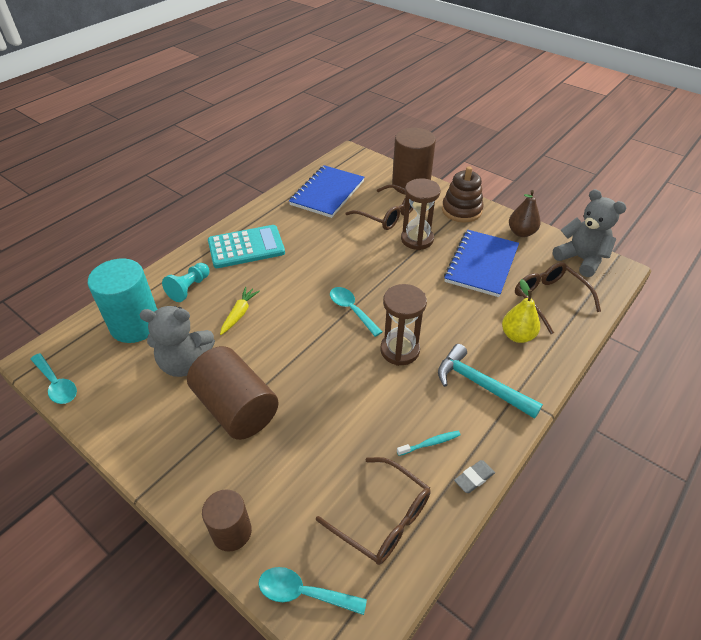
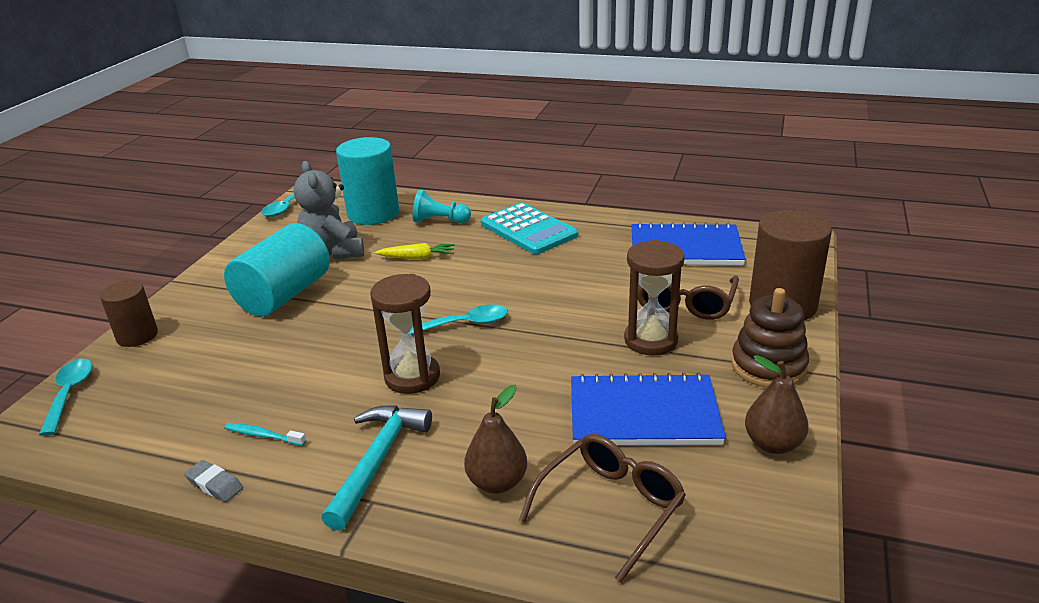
camera: 70 degrees right, 15 degrees down
(236, 408) = (284, 295): brown cylinder -> turquoise cylinder
(351, 310) = (465, 324): turquoise spoon -> turquoise spoon turned 45 degrees clockwise
(383, 518) = (153, 423): brown glasses -> none
(430, 443) = (263, 435): turquoise toothbrush -> turquoise toothbrush turned 150 degrees clockwise
(517, 335) = (497, 482): yellow pear -> brown pear
(581, 259) = (763, 538): grey teddy bear -> none

